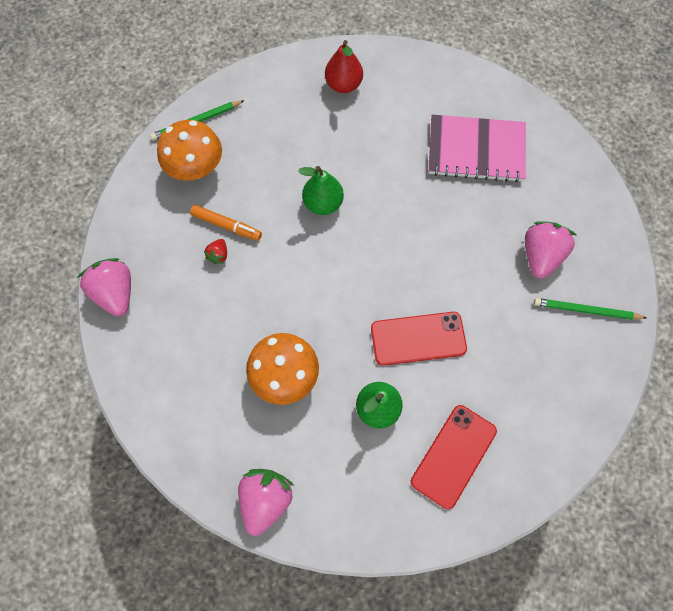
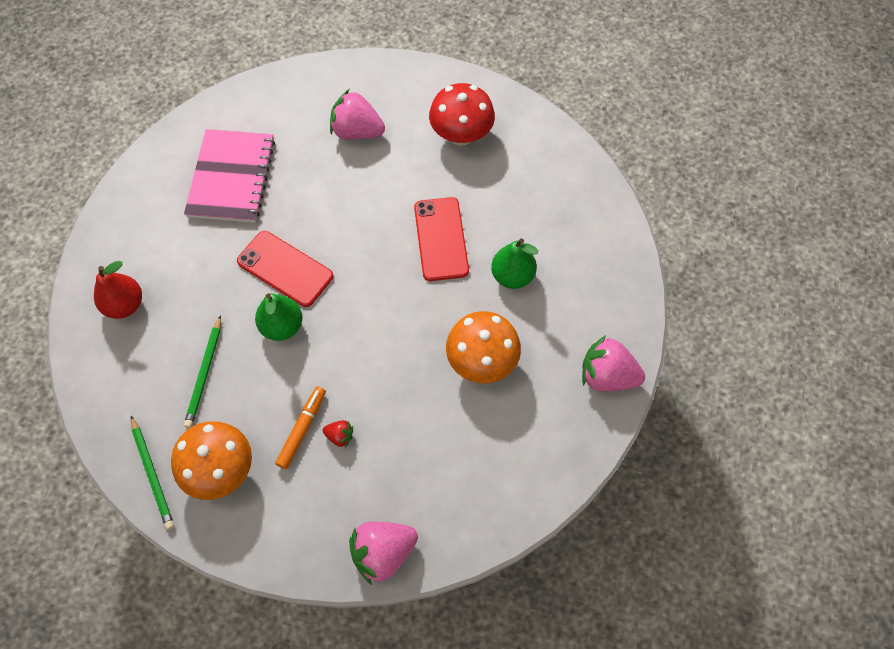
camera: 90 degrees left, 5 degrees down
(453, 456) = (554, 215): red phone -> red phone (285, 269)
(548, 359) = (461, 135): none -> red mushroom
(586, 310) = (414, 102): green pencil -> green pencil (205, 374)

